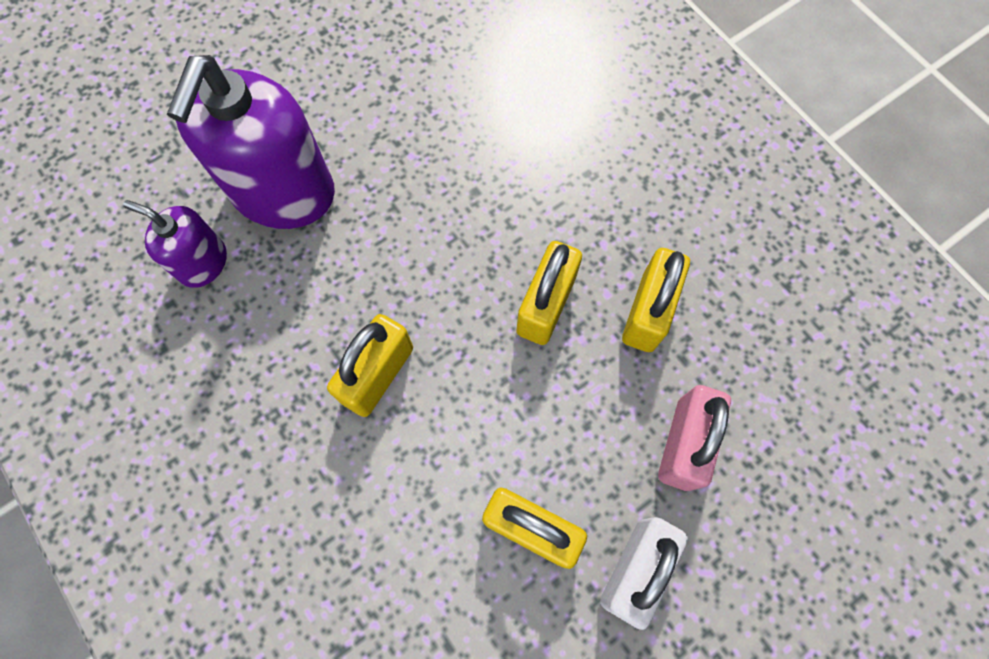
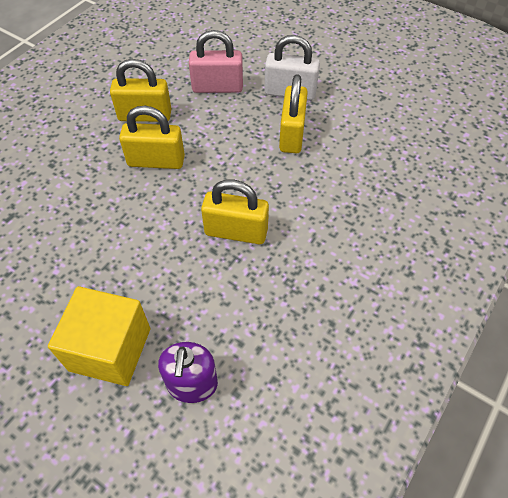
camera: 110 degrees left, 15 degrees down
(283, 192) = (110, 349): purple soap dispenser -> yellow cube

